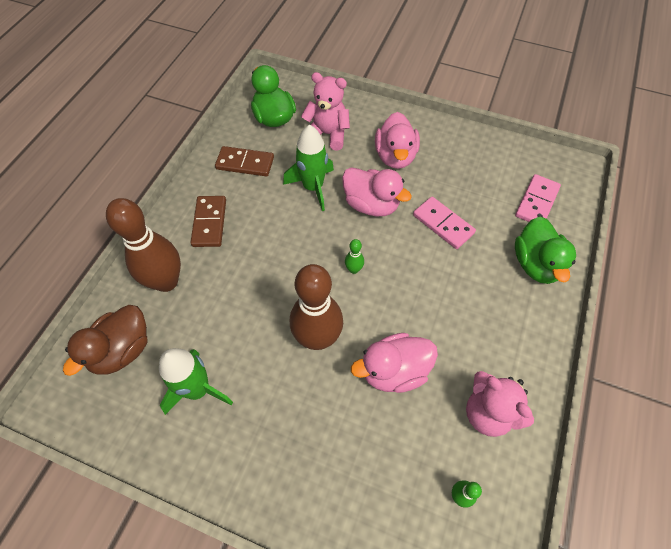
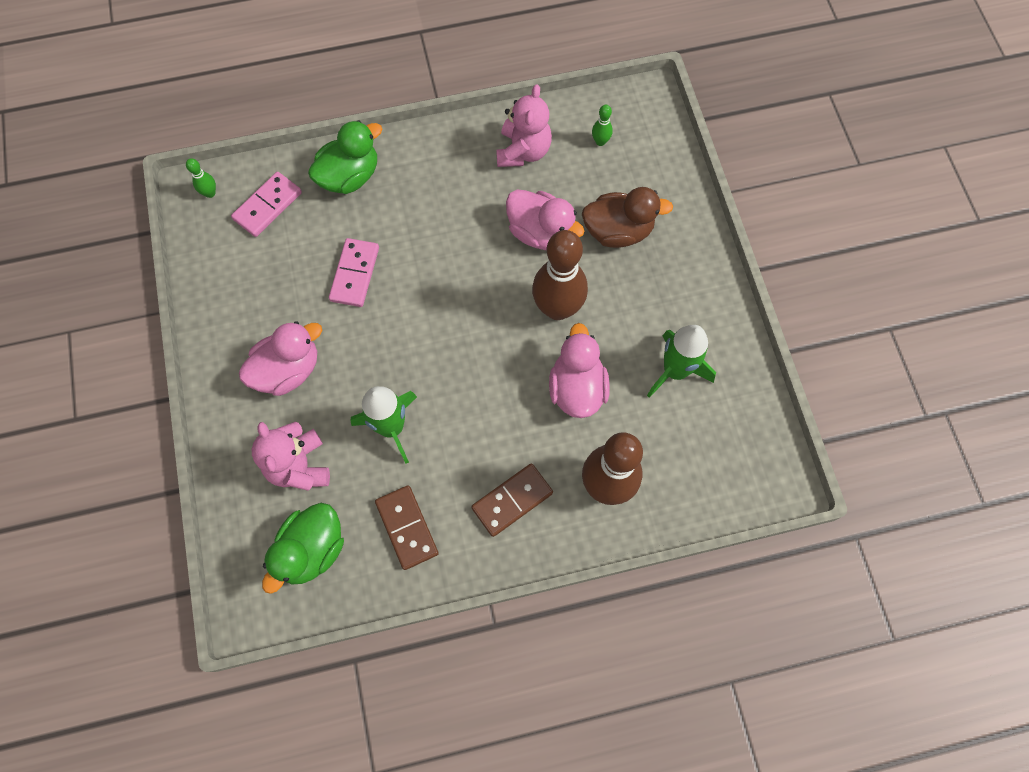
camera: 125 degrees left, 10 degrees up
(122, 350) = (697, 464): brown duck -> brown duck (618, 231)
(353, 269) = (466, 322): green bowling pin -> green bowling pin (210, 193)
(371, 205) = (375, 354): pink duck -> pink duck (577, 388)
(536, 202) = (268, 206): pink domino -> pink domino turned 45 degrees counterclockwise

